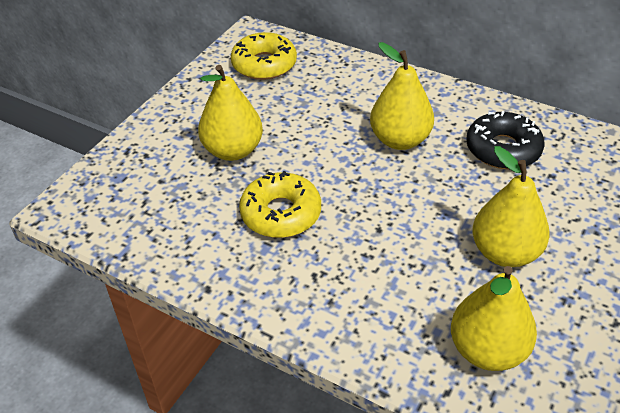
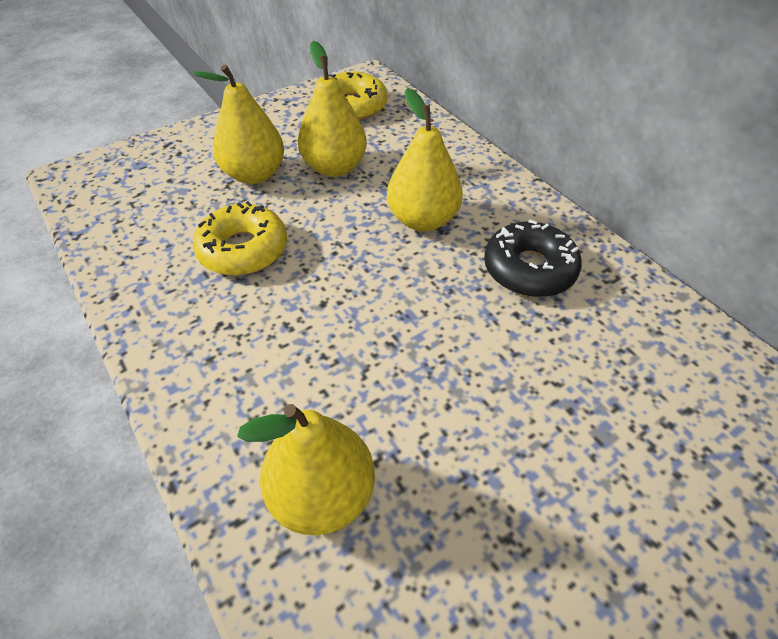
camera: 25 degrees right, 5 degrees up
(505, 253) = (437, 387): yellow pear -> yellow pear (334, 167)

